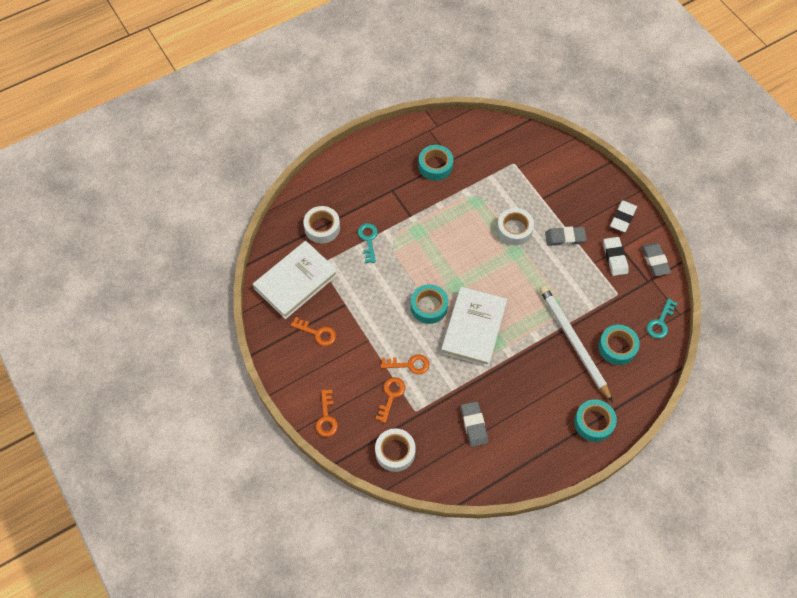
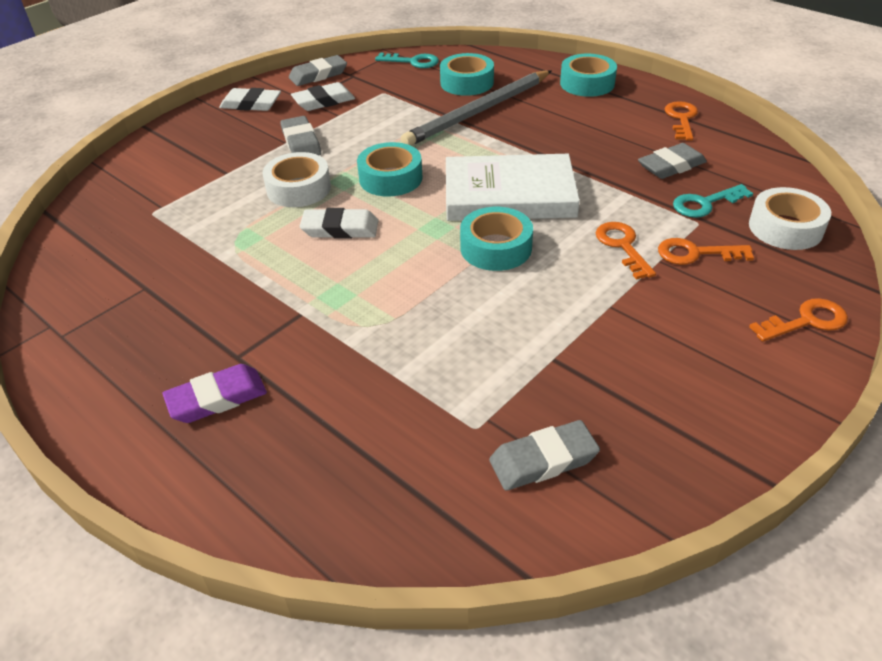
camera: 105 degrees left, 20 degrees down
(296, 281) = (543, 460): white book -> grey eraser
(317, 333) = (646, 383): orange key -> orange key (681, 119)
(322, 227) = (373, 453): white tape -> none
(368, 240) = (380, 362): turquoise key -> turquoise key (705, 204)
(370, 181) = (217, 398): none -> purple eraser
(435, 166) = (164, 306): turquoise tape -> turquoise tape (390, 178)
(470, 242) = (340, 229): none -> white eraser
(573, 342) = (478, 112): white pencil -> grey pencil

